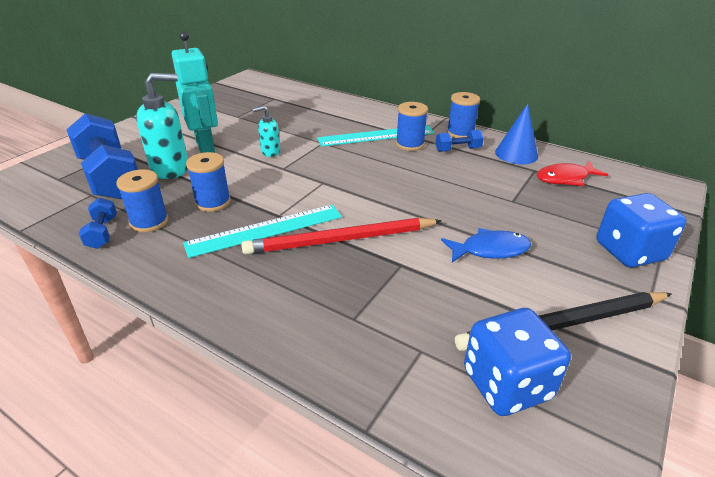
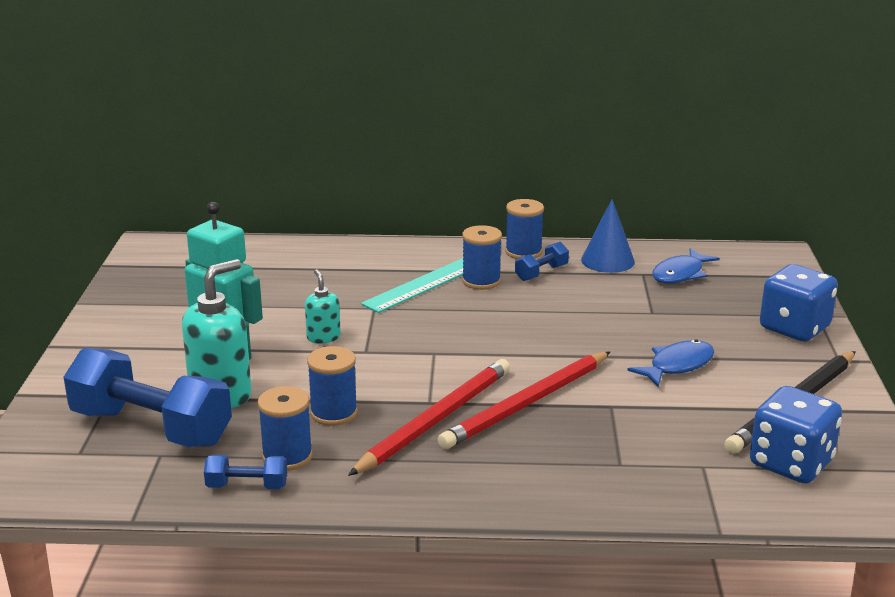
camera: 30 degrees left, 10 degrees down
(102, 233) = (247, 486): blue dumbbell -> blue dumbbell turned 45 degrees counterclockwise
(265, 230) = (435, 420): turquoise ruler -> red pencil
(270, 152) = (323, 337): turquoise soap dispenser -> turquoise soap dispenser turned 120 degrees clockwise
(565, 178) = (680, 274): red fish -> blue fish

